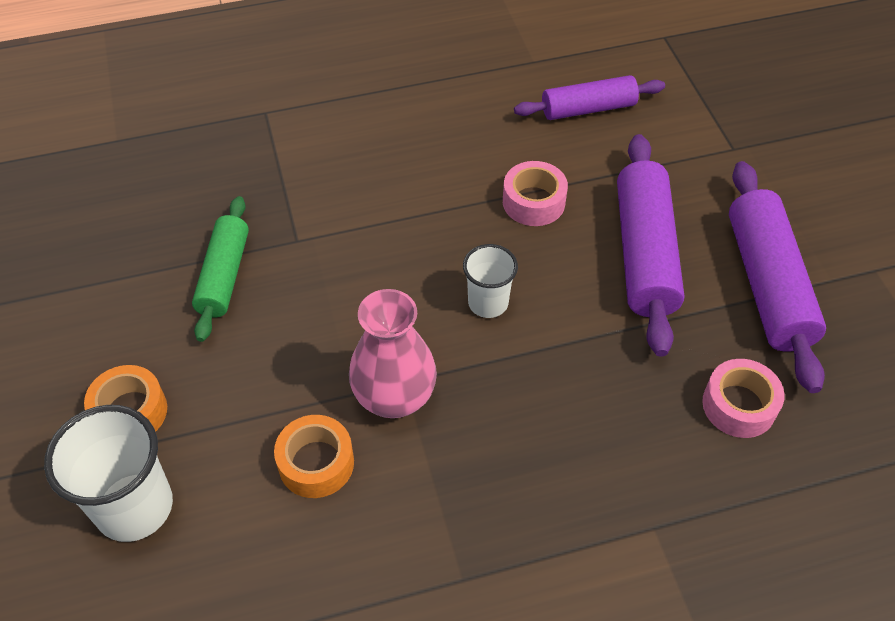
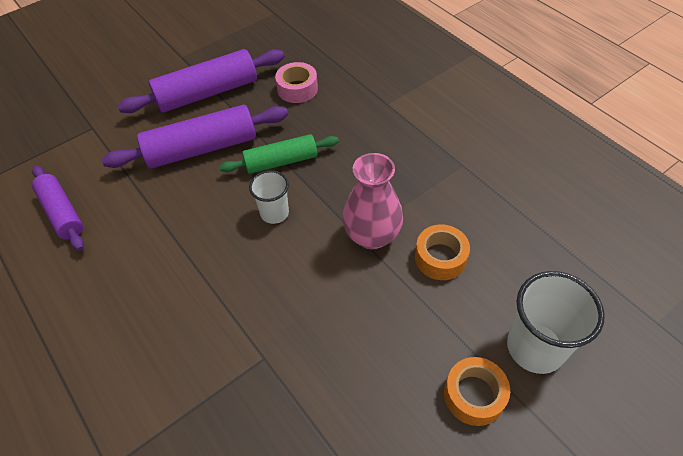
camera: 110 degrees left, 0 degrees up
(224, 275) = (321, 396): green rolling pin -> green rolling pin (281, 162)
(533, 202) = (172, 216): pink tape -> none

